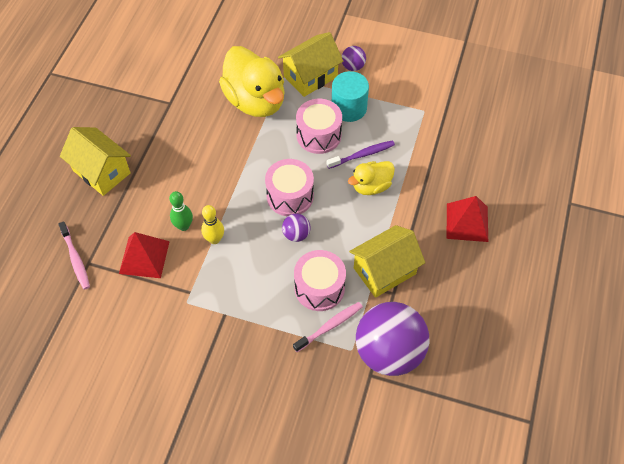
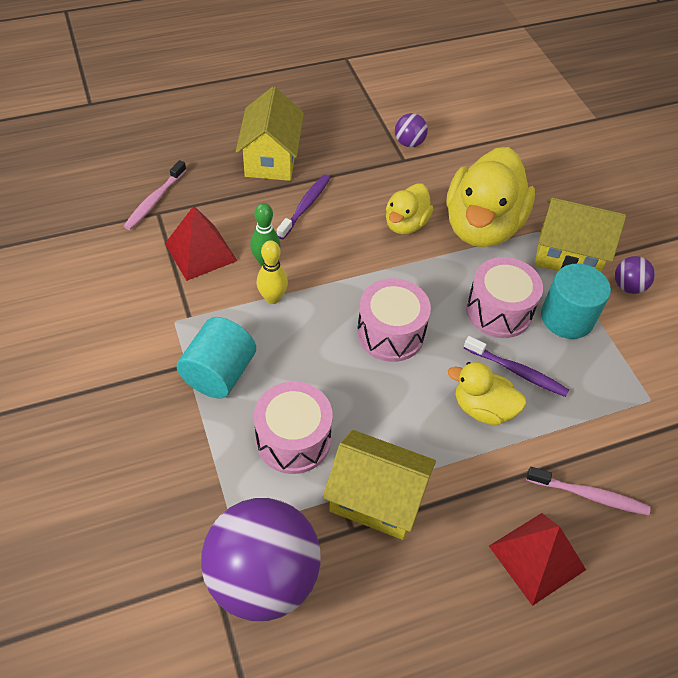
camera: 50 degrees right, 5 degrees down
(159, 178) = (305, 206): none -> purple toothbrush
(220, 136) = (405, 224): none -> yellow duck
(245, 299) = (219, 373): none -> turquoise cylinder
(296, 234) = (345, 371): purple ball -> purple ball (409, 143)
(329, 326) = (249, 483): pink toothbrush -> pink toothbrush (589, 495)

